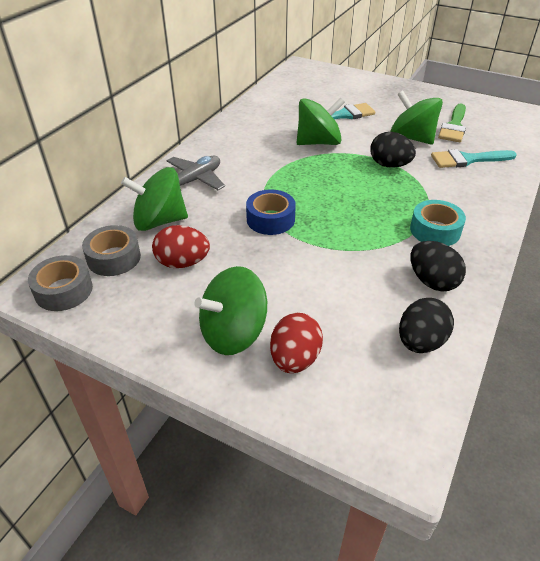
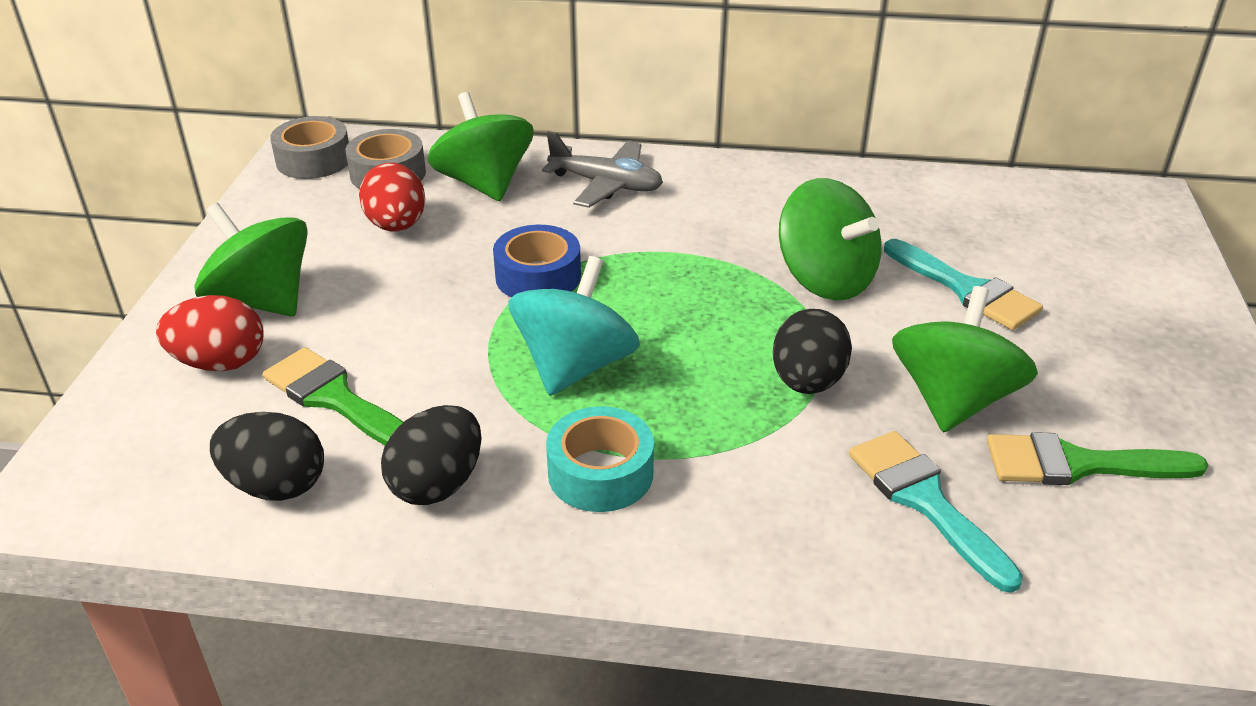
camera: 70 degrees right, 5 degrees down
(351, 310) = (335, 399): none -> green brush
(354, 222) = (575, 366): none -> turquoise spinning top

